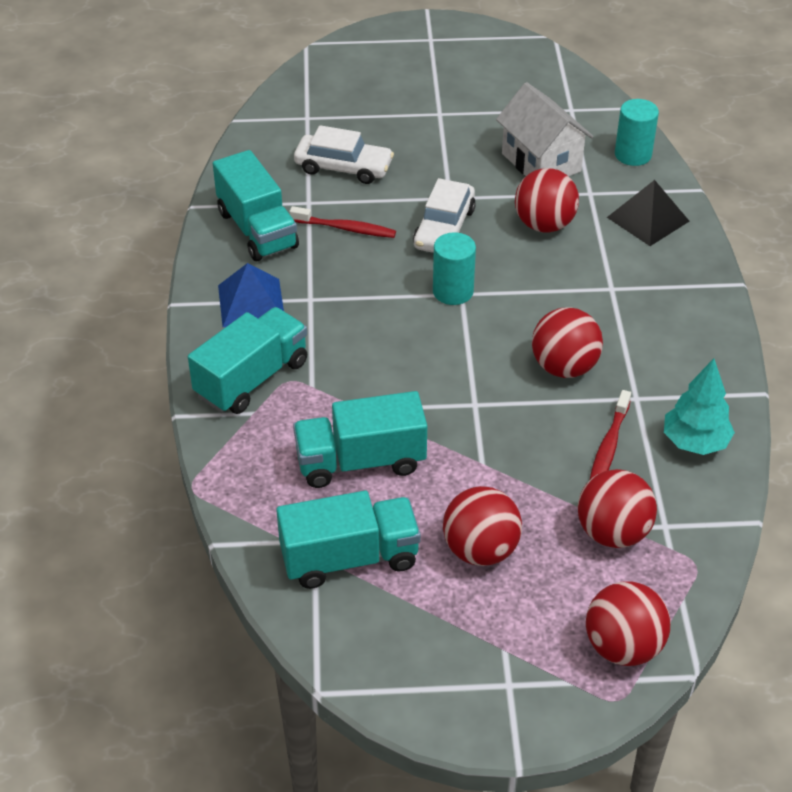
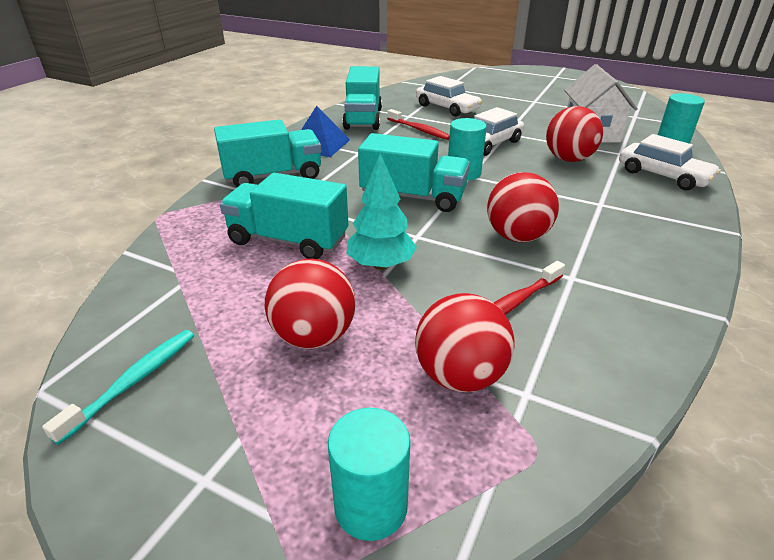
camera: 30 degrees right, 10 degrees down
(349, 558) = (201, 297): turquoise truck -> turquoise truck (413, 197)
(383, 651) = (133, 382): none -> turquoise toothbrush
(623, 646) = (371, 506): red ball -> turquoise cylinder
(648, 219) = (663, 176): black pyramid -> white car
(695, 442) = (614, 331): turquoise tree -> turquoise tree (381, 265)

